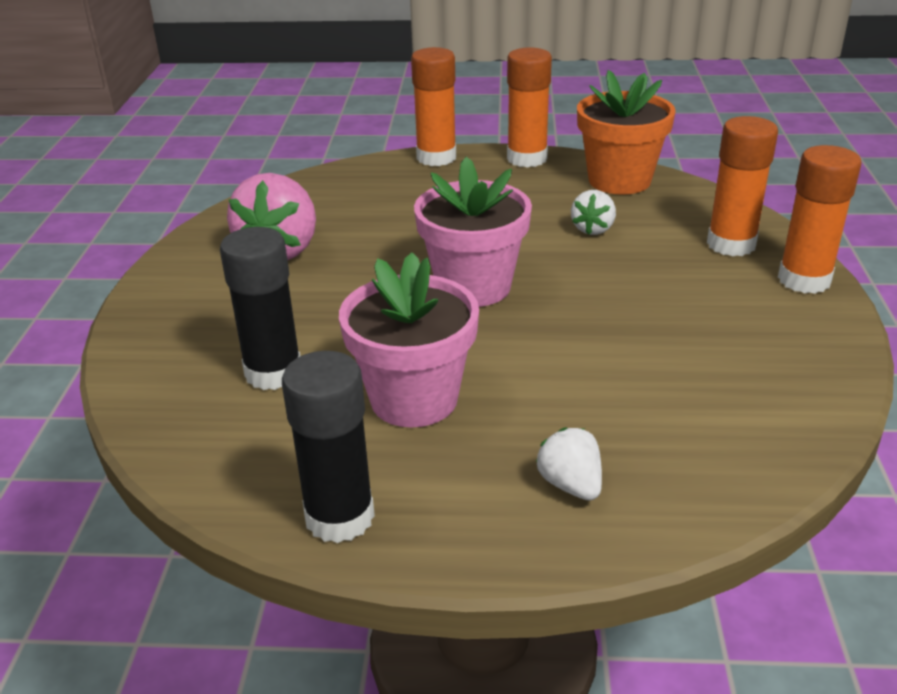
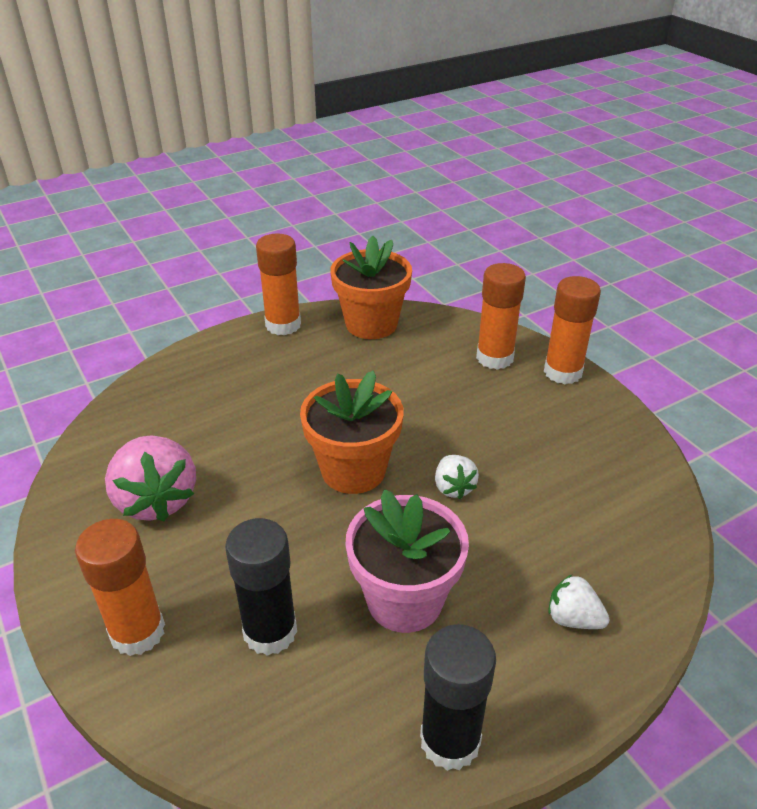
camera: 35 degrees left, 5 degrees up
(436, 157) = (206, 348): orange glue stick -> orange glue stick (137, 632)
(473, 287) = (353, 470): pink flower pot -> orange flower pot
(593, 229) = (392, 378): white strawberry -> white strawberry (453, 487)

